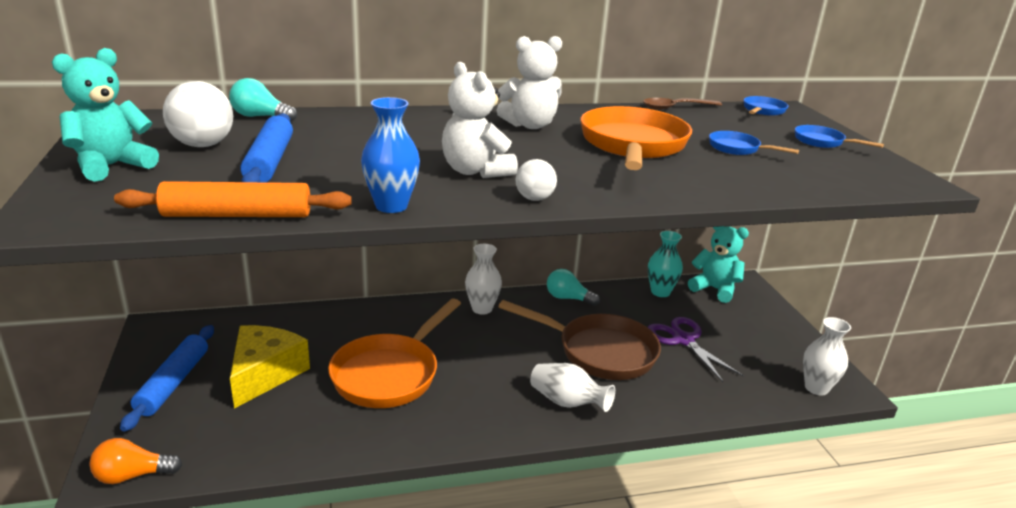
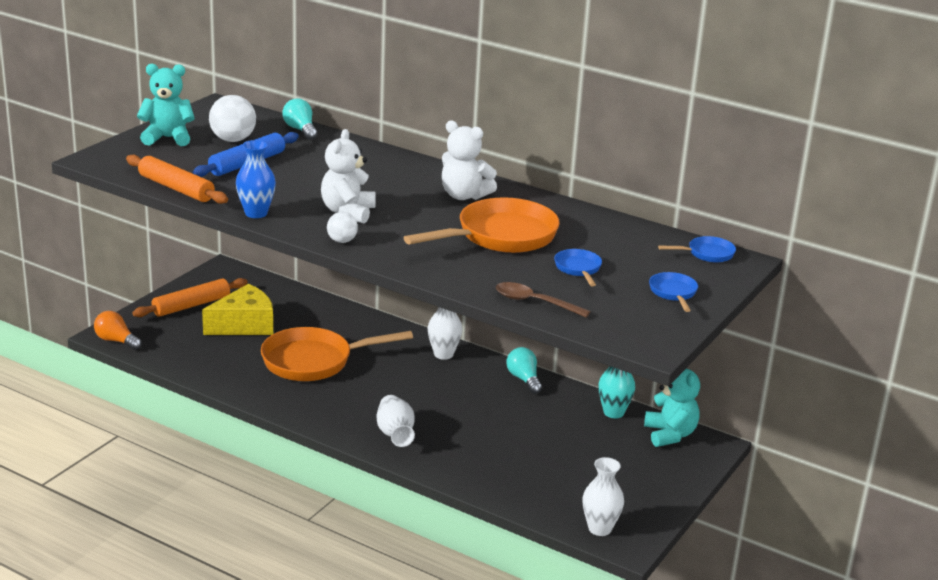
camera: 45 degrees right, 0 degrees up
(173, 383) = (191, 305): blue rolling pin -> orange rolling pin
(599, 352) = (476, 421): brown pan -> none
(675, 108) = (628, 223): brown spoon -> brown spoon (534, 302)
(683, 340) = (559, 449): purple scissors -> none

